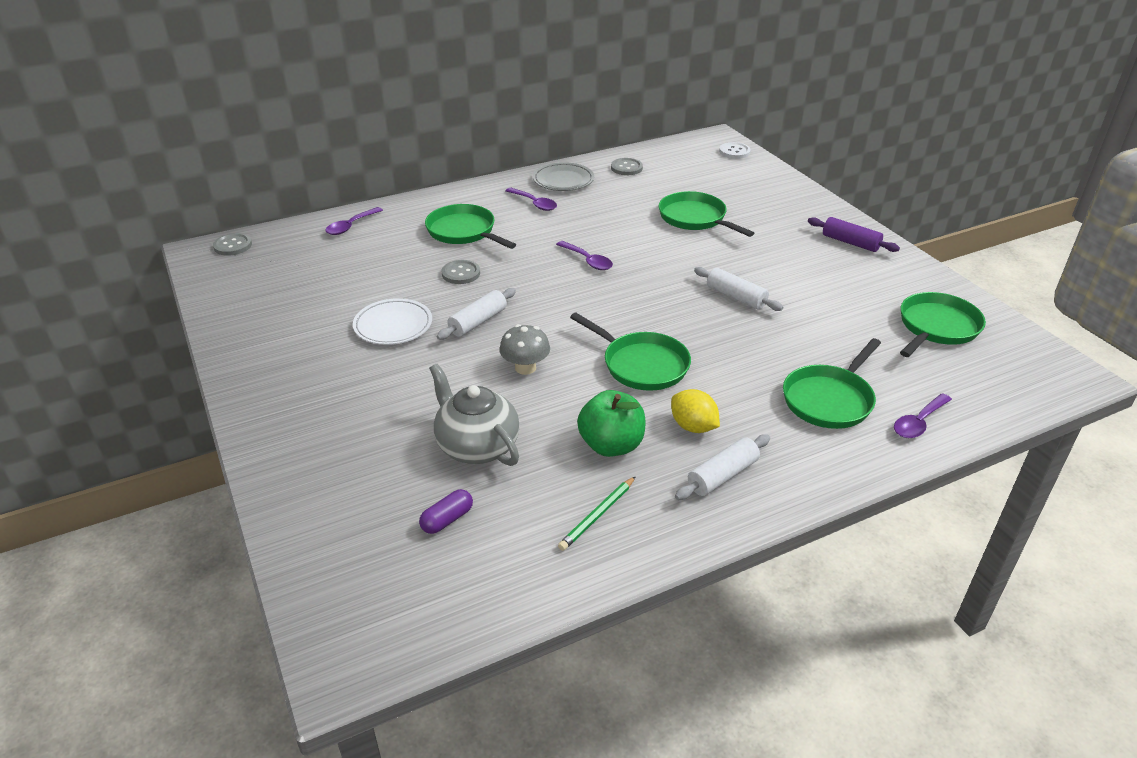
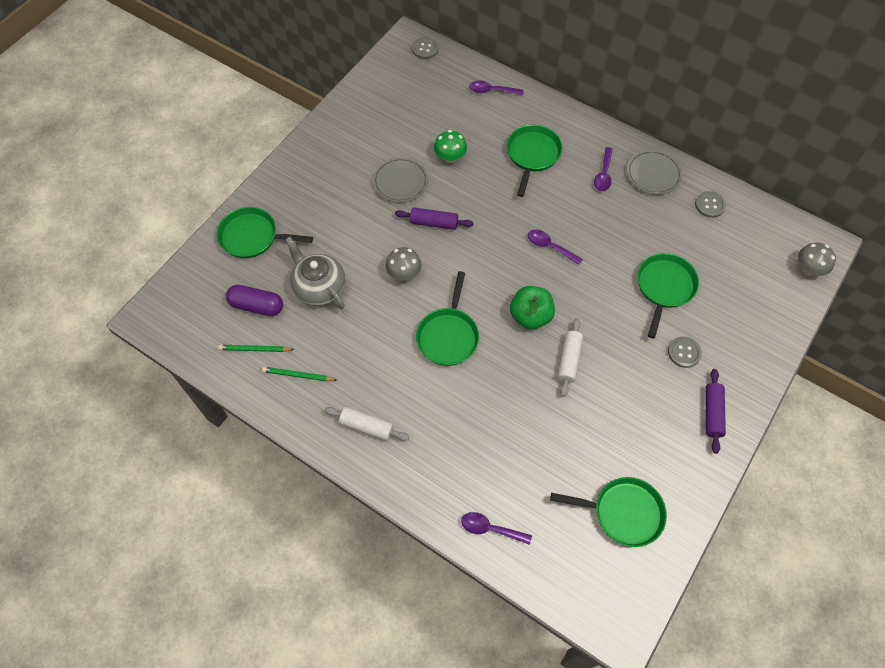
camera: 60 degrees right, 25 degrees up
(393, 325) = (400, 182): white plate -> grey plate
(402, 280) = (450, 157): none -> green mushroom
(447, 519) = (257, 306): purple capsule -> purple capsule, size x1.61
(461, 273) = (480, 183): grey button -> grey button (684, 352)
(476, 446) = (319, 287): grey teapot -> grey teapot turned 60 degrees counterclockwise
(478, 322) = (434, 223): white rolling pin -> purple rolling pin
(518, 547) = (255, 349): none -> green pencil
(588, 261) = (550, 246): purple spoon -> purple spoon turned 105 degrees clockwise
(611, 445) = (359, 355): green apple -> green apple (530, 316)
(693, 427) = (403, 392): yellow lemon -> none
(734, 152) = (808, 269): white button -> grey mushroom
(829, 399) = (481, 463): green pan -> green pan (252, 237)

